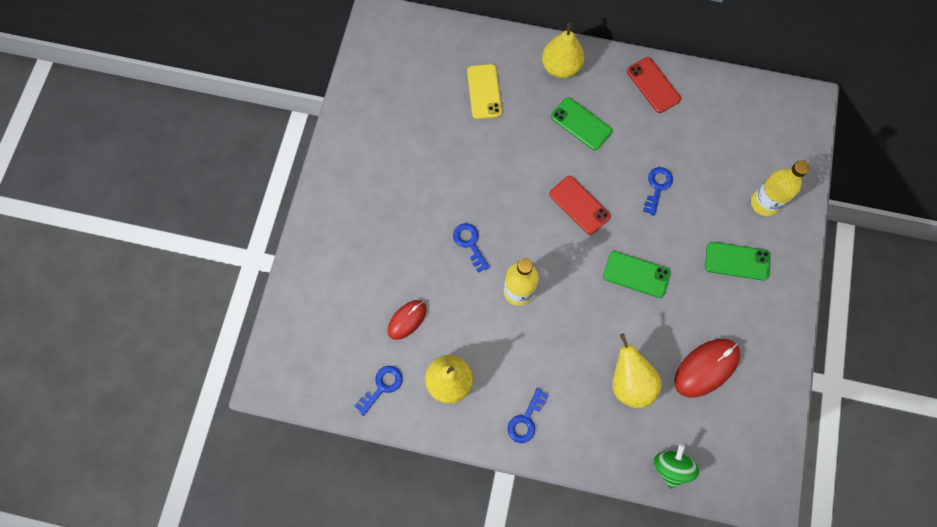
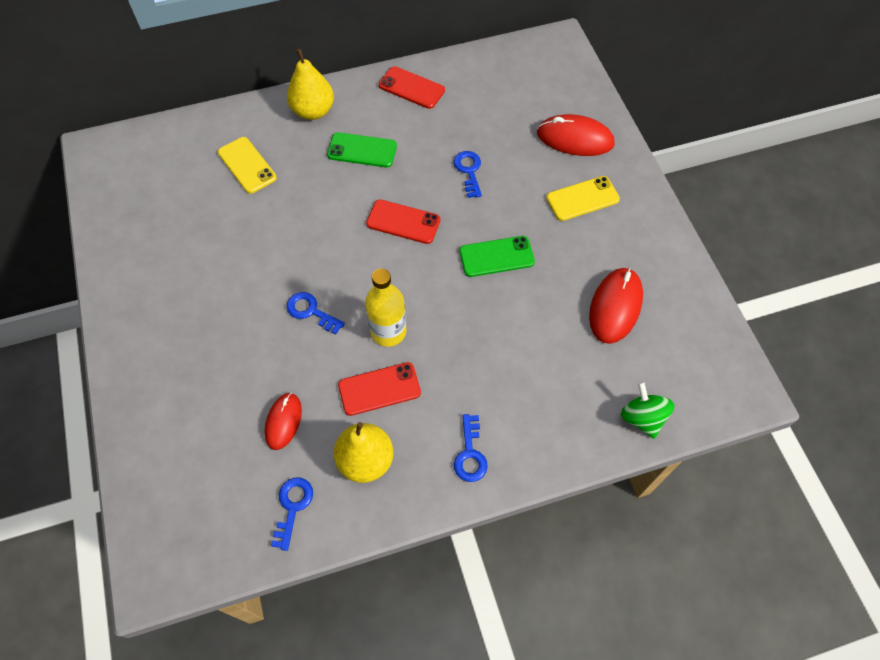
camera: 30 degrees left, 10 degrees down
(487, 333) = (379, 389): none -> red phone
(629, 382) = (552, 359): yellow pear -> none
(737, 261) = (582, 199): green phone -> yellow phone
(764, 203) = (575, 139): yellow bottle -> red mouse

